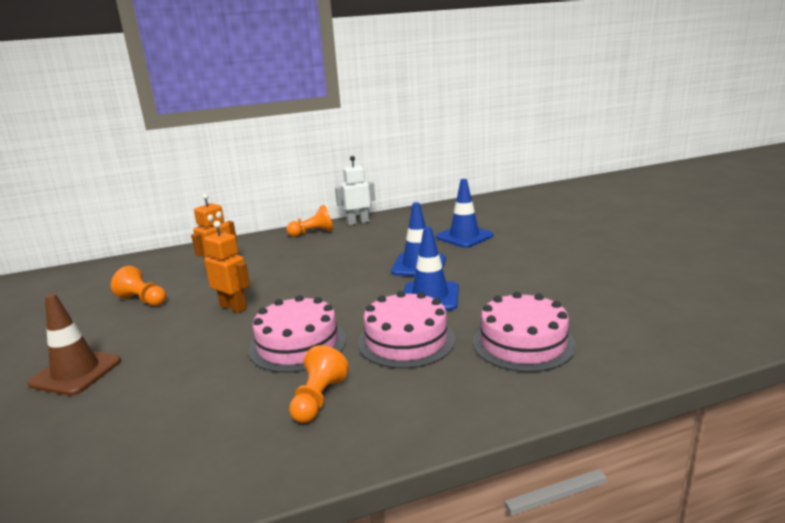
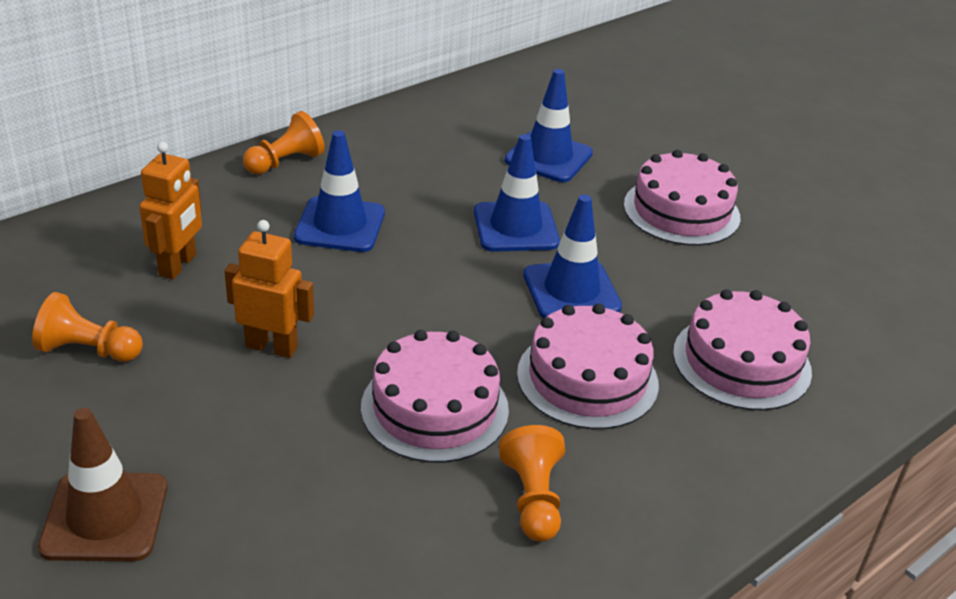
camera: 25 degrees left, 15 degrees up
(318, 259) = (340, 225): none -> blue traffic cone
(358, 222) = (349, 131): white robot -> none
(533, 264) = (681, 211): none -> pink cake

